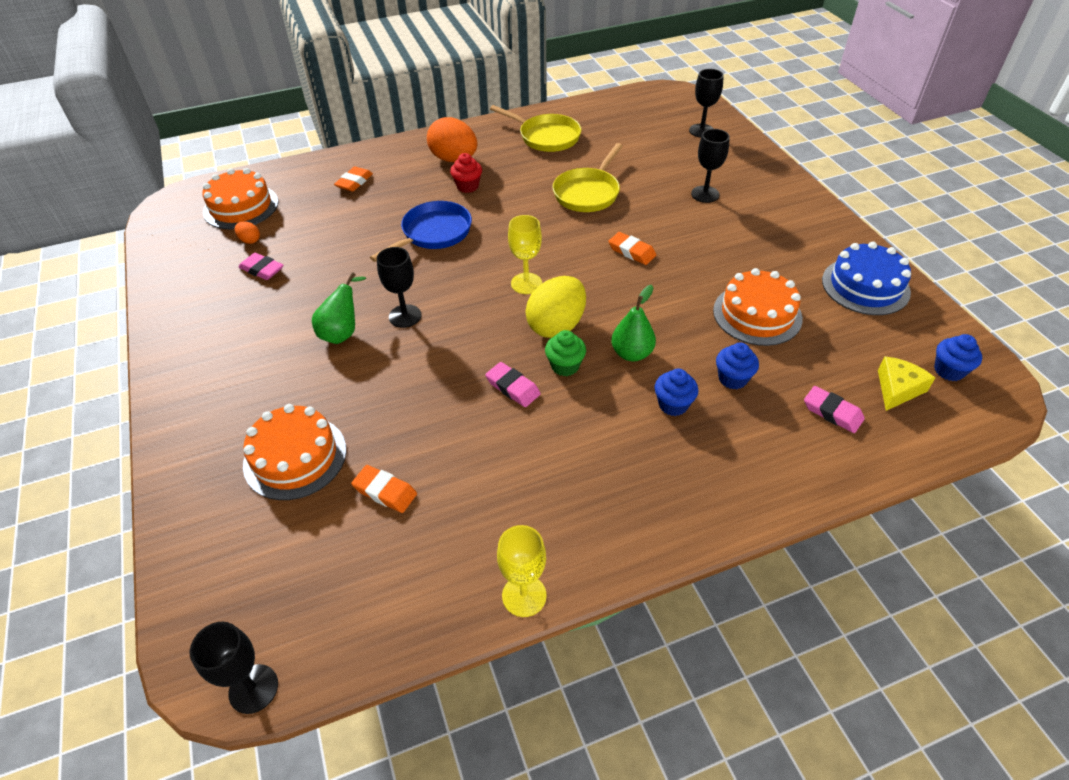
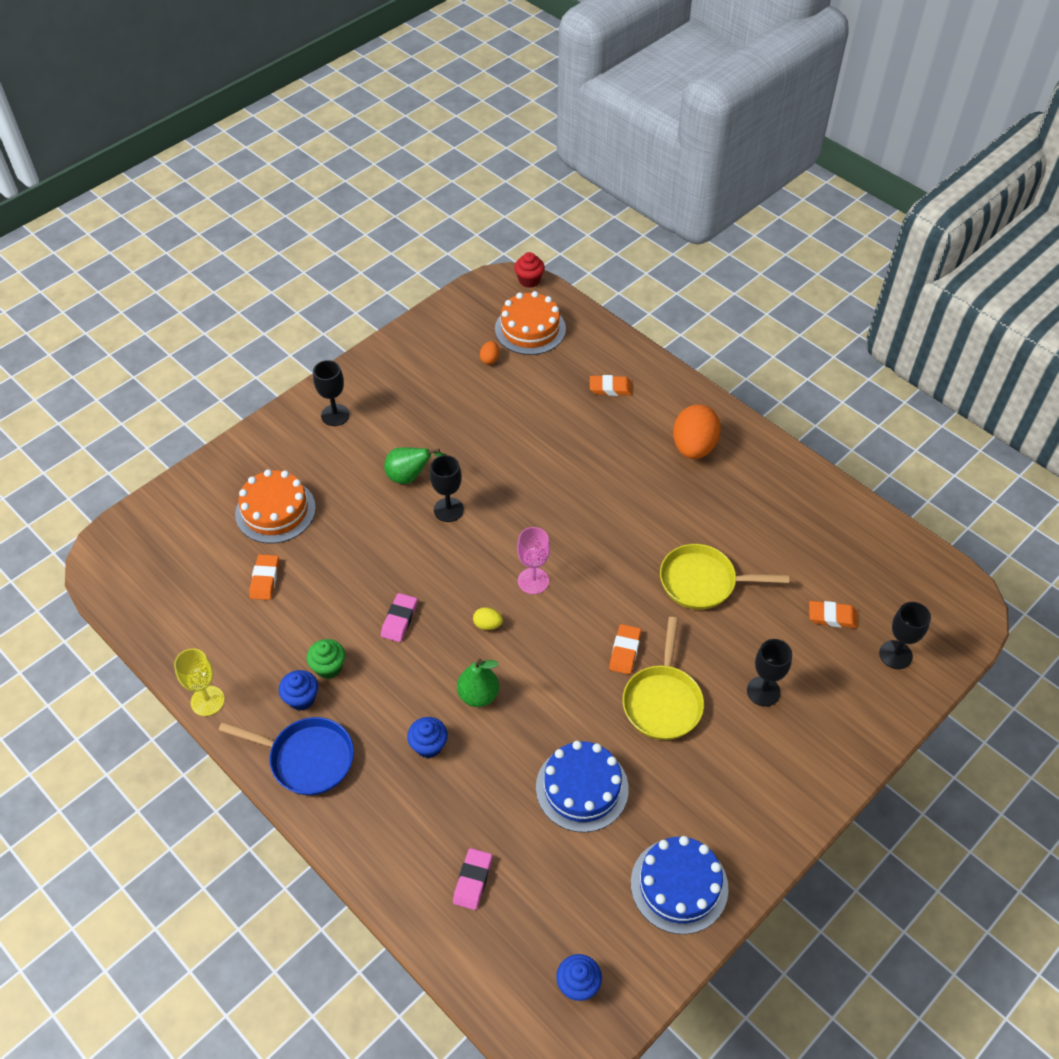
camera: 65 degrees right, 5 degrees up
(253, 688) = (100, 579): black goblet -> black goblet (335, 415)
(262, 269) = (458, 387): pink eraser -> none
(433, 233) = (567, 481): blue pan -> blue pan (307, 758)
(467, 186) = (654, 477): red cupcake -> red cupcake (529, 280)
(526, 283) = (533, 581): yellow goblet -> pink goblet
(546, 137) = (784, 509): yellow pan -> yellow pan (662, 701)
(556, 326) = (487, 624): yellow egg -> yellow egg, size x0.44
(565, 366) = (440, 648): green cupcake -> green cupcake (328, 667)
(655, 146) = (832, 617): none -> orange eraser
(732, 379) = (481, 786): blue cupcake -> blue cupcake (301, 699)
(757, 314) = (582, 788): orange cake -> blue cake
(897, 389) = (529, 936): yellow cheese -> none

